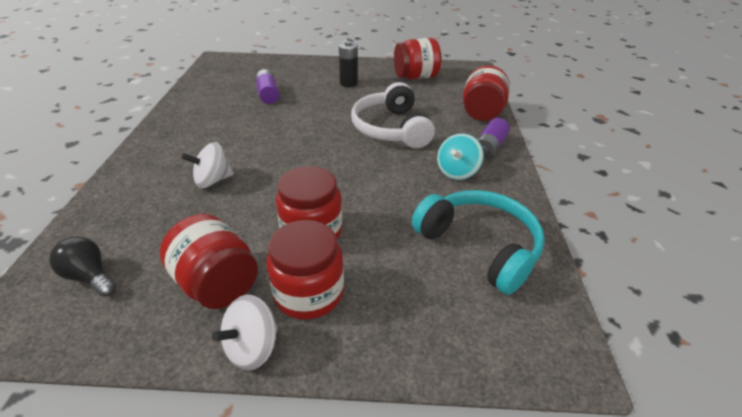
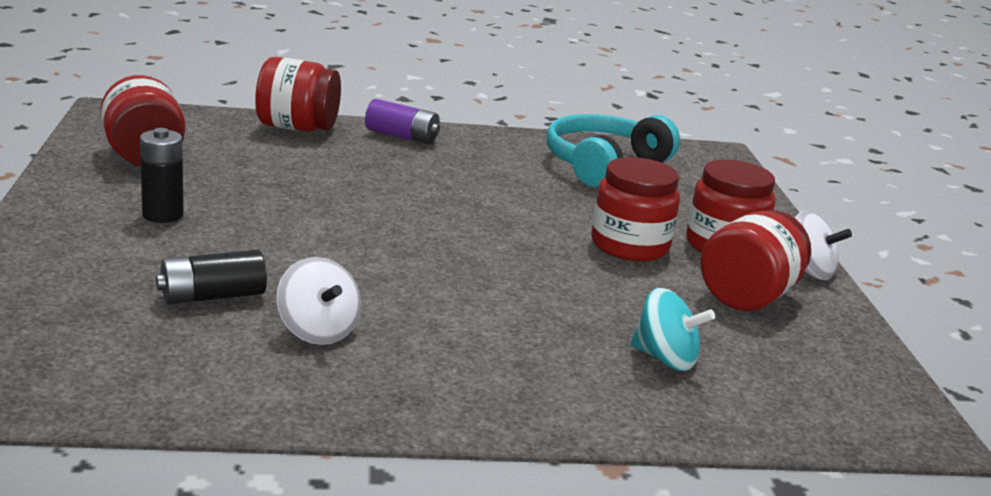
camera: 100 degrees left, 15 degrees down
(90, 276) = (799, 385): black light bulb -> none
(212, 180) = (552, 323): white spinning top -> white spinning top (317, 331)
(268, 95) = (212, 296): purple battery -> black battery
(391, 129) = (356, 189): white headphones -> none
(457, 171) = (466, 159): turquoise spinning top -> turquoise spinning top (665, 359)

